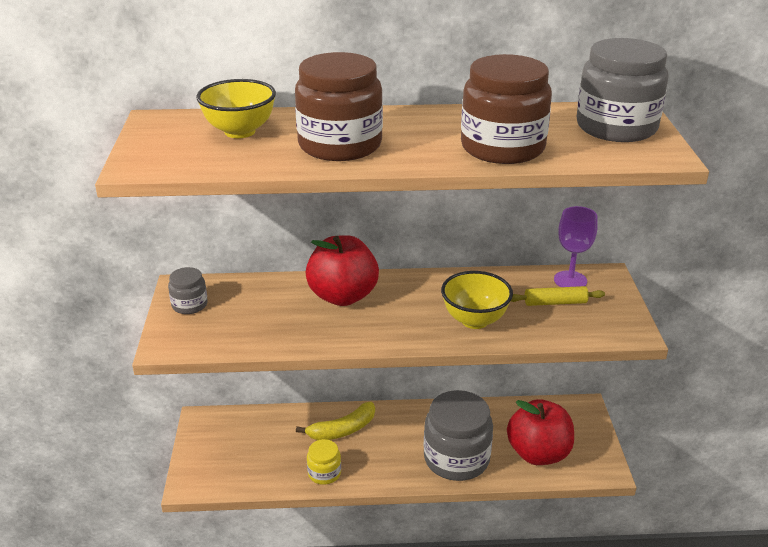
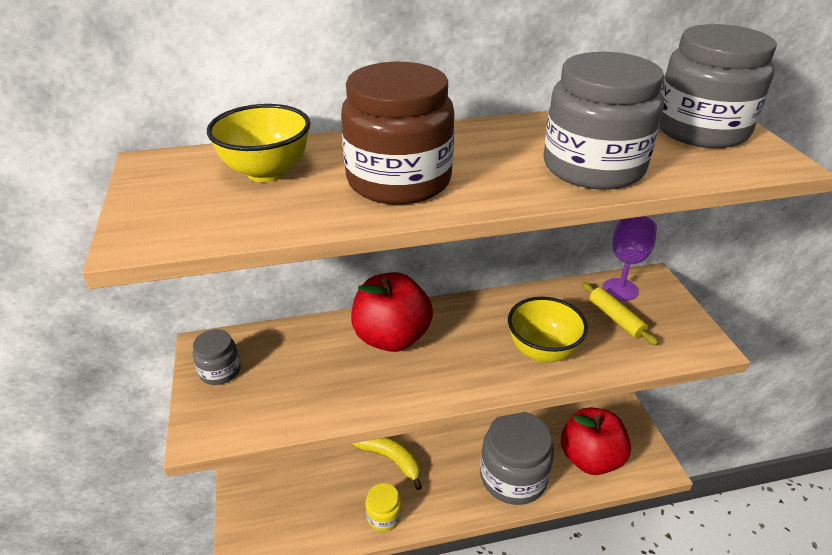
camera: 10 degrees left, 5 degrees up
(342, 430) = (391, 459): yellow banana -> yellow banana turned 105 degrees counterclockwise
(502, 148) = (593, 167): brown jar -> grey jar
(555, 302) = (616, 318): yellow rolling pin -> yellow rolling pin turned 75 degrees clockwise

